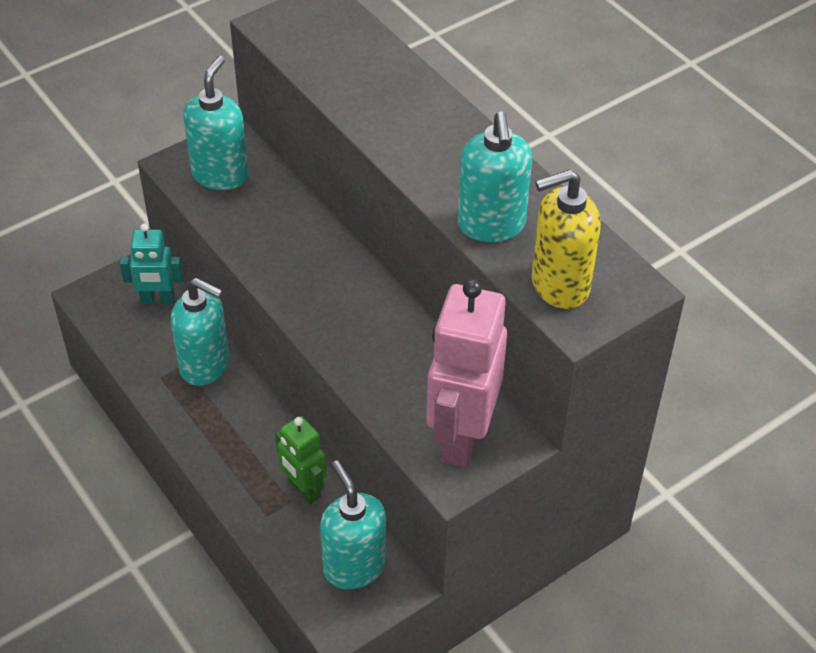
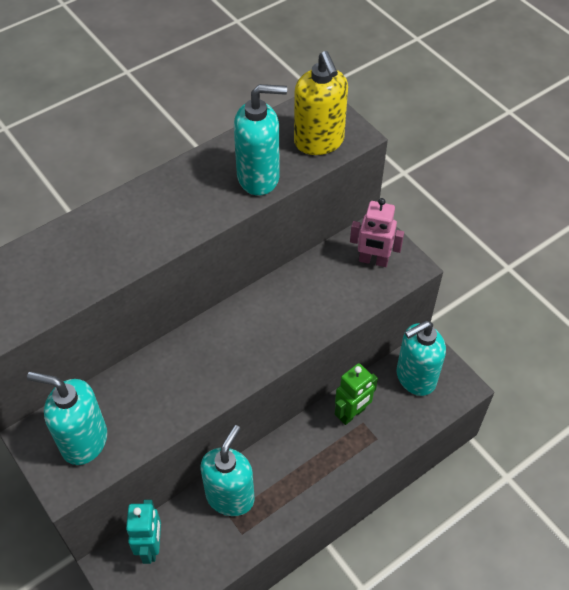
camera: 90 degrees left, 5 degrees up
(461, 437) = (373, 261): pink robot -> pink robot, size x0.56

